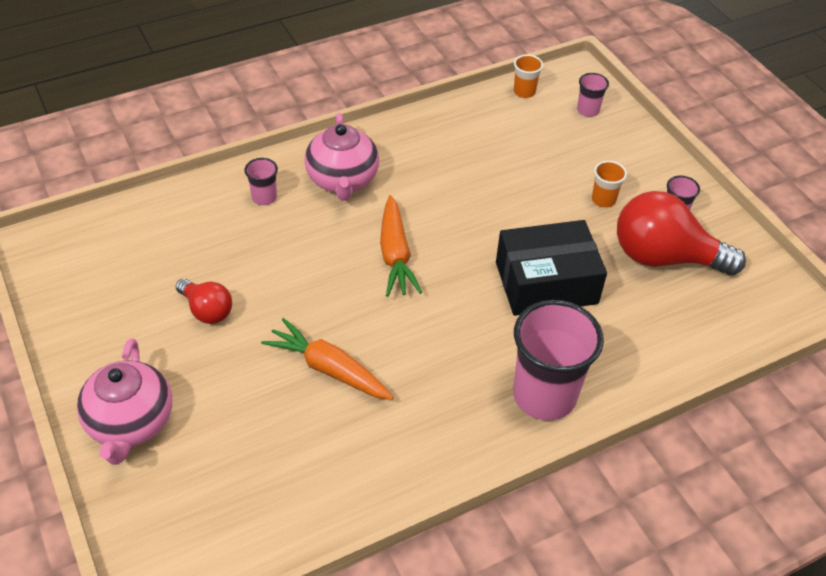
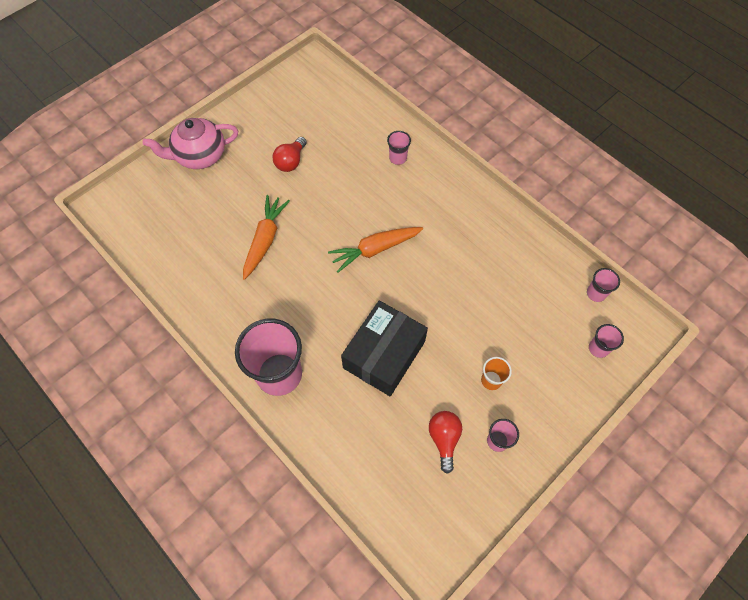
camera: 75 degrees right, 15 degrees up
(342, 180) = (434, 197): pink teapot -> none
(524, 92) = (596, 293): orange cup -> pink cup
(546, 283) = (384, 354): black box -> black box turned 60 degrees clockwise
(664, 257) = (444, 439): red light bulb -> red light bulb, size x0.53

